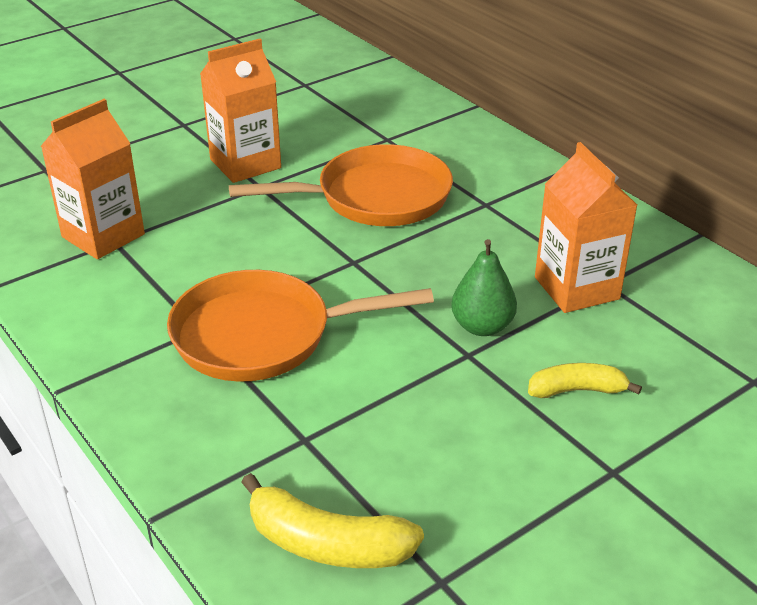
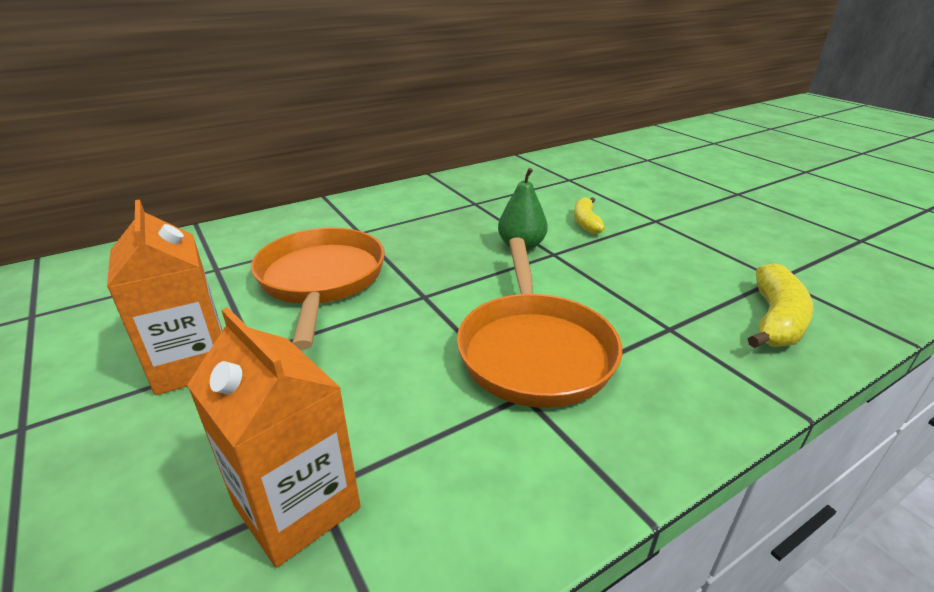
camera: 85 degrees left, 5 degrees down
(576, 288) = (479, 212): orange carton -> none

